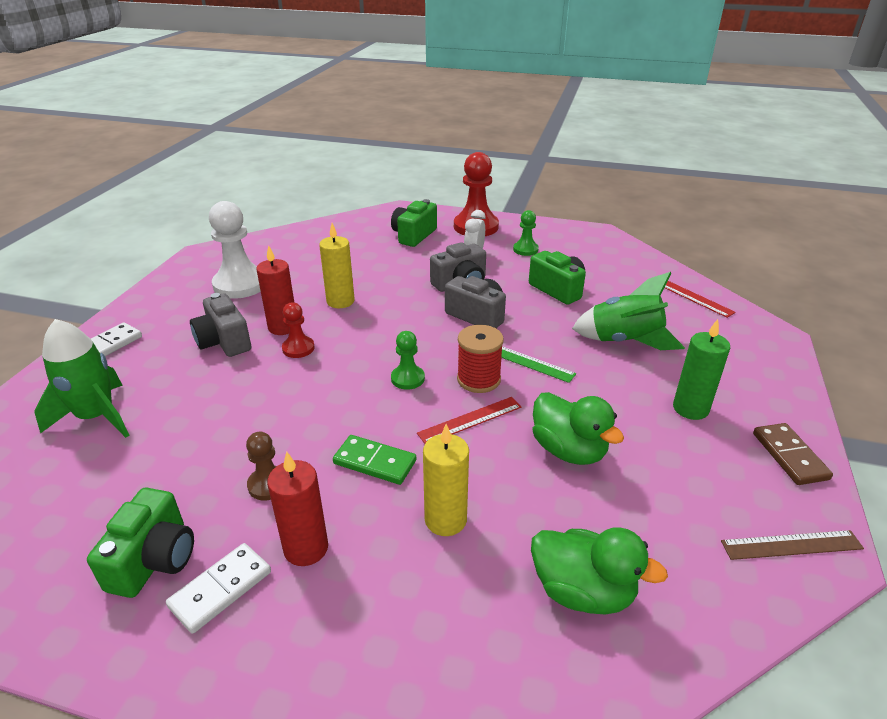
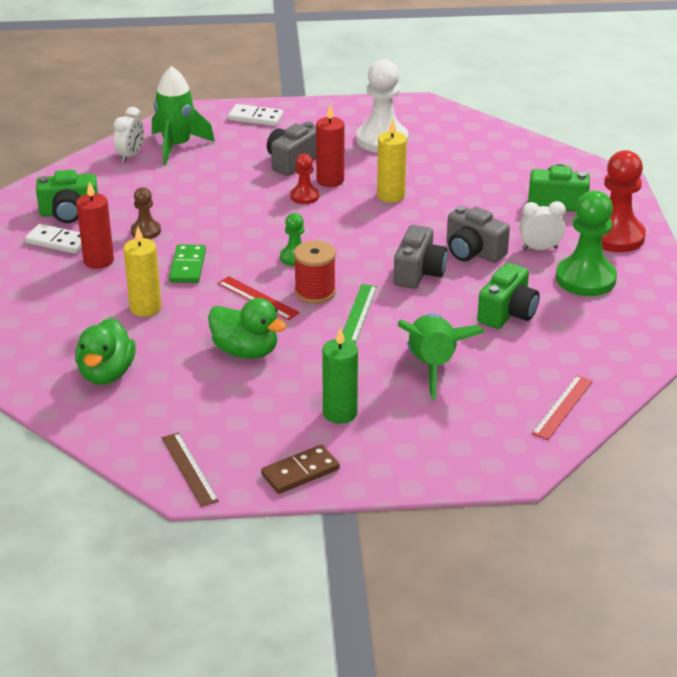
camera: 70 degrees right, 0 degrees up
(72, 463) = (130, 156): none -> white clock
(525, 249) = (585, 279): green pawn -> green pawn, size x1.92
(568, 450) = (246, 351): green duck -> green duck turned 90 degrees counterclockwise

